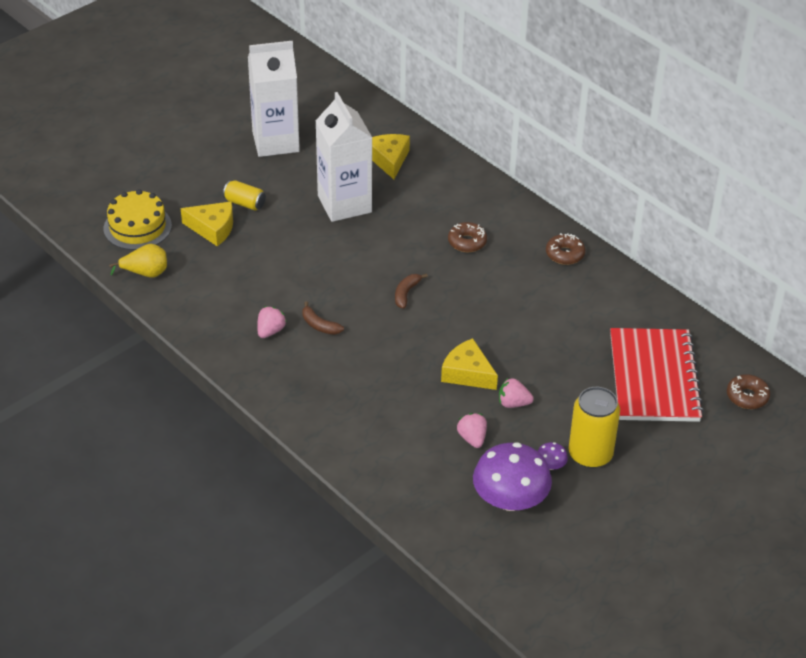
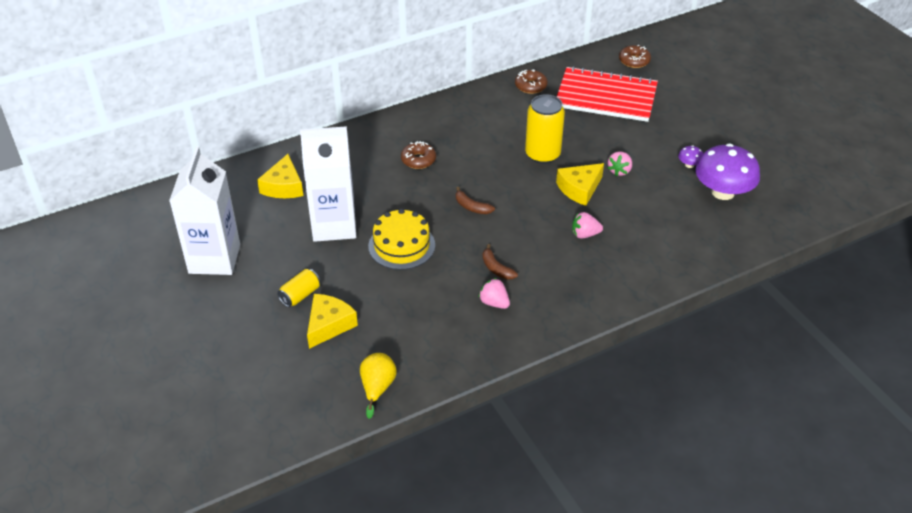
camera: 75 degrees left, 0 degrees up
(137, 227) = (299, 386): yellow cake -> yellow cake (401, 245)
(319, 325) = (496, 268): brown banana -> brown banana turned 90 degrees clockwise
(389, 159) = (283, 186): yellow cheese -> yellow cheese turned 90 degrees counterclockwise
(472, 438) = (654, 200): pink strawberry -> pink strawberry (585, 234)
(565, 254) = (454, 111): brown donut -> brown donut (530, 86)
(590, 454) = (680, 143): yellow can -> yellow can (542, 154)

